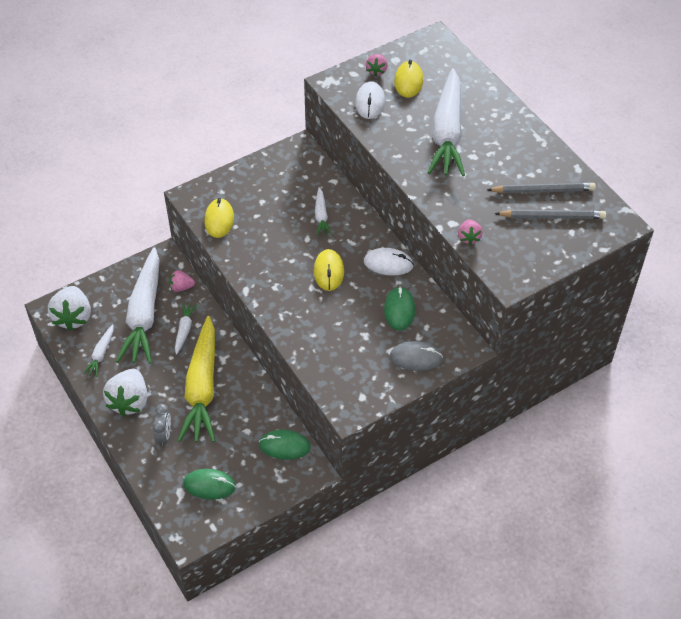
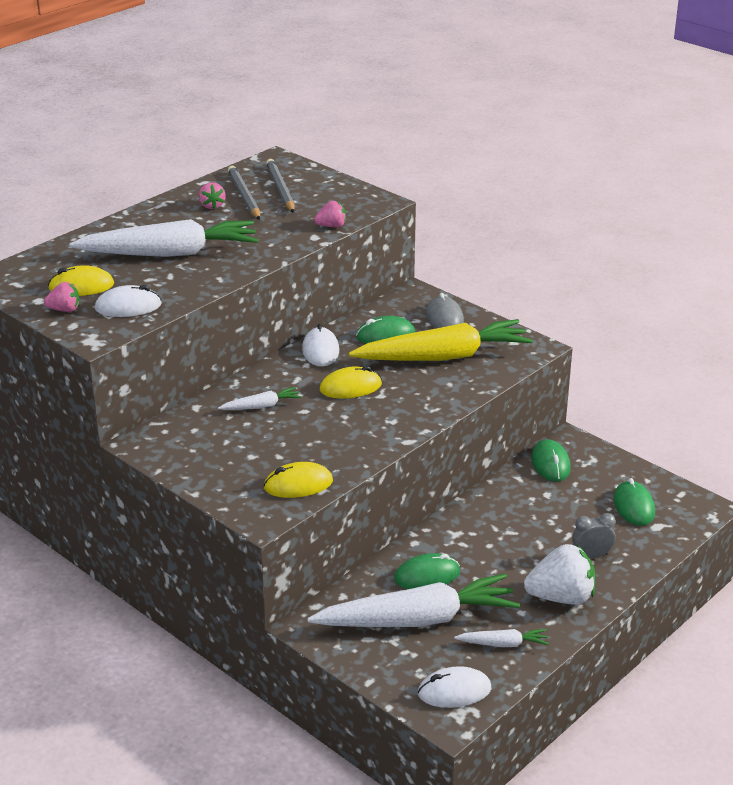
camera: 105 degrees left, 20 degrees down
(73, 317) = (454, 691): white strawberry -> white mouse
(181, 287) = (355, 595): pink strawberry -> pink strawberry (212, 206)
(184, 330) = (427, 576): white carrot -> green mouse
(202, 388) = (507, 540): yellow carrot -> yellow carrot (443, 356)

